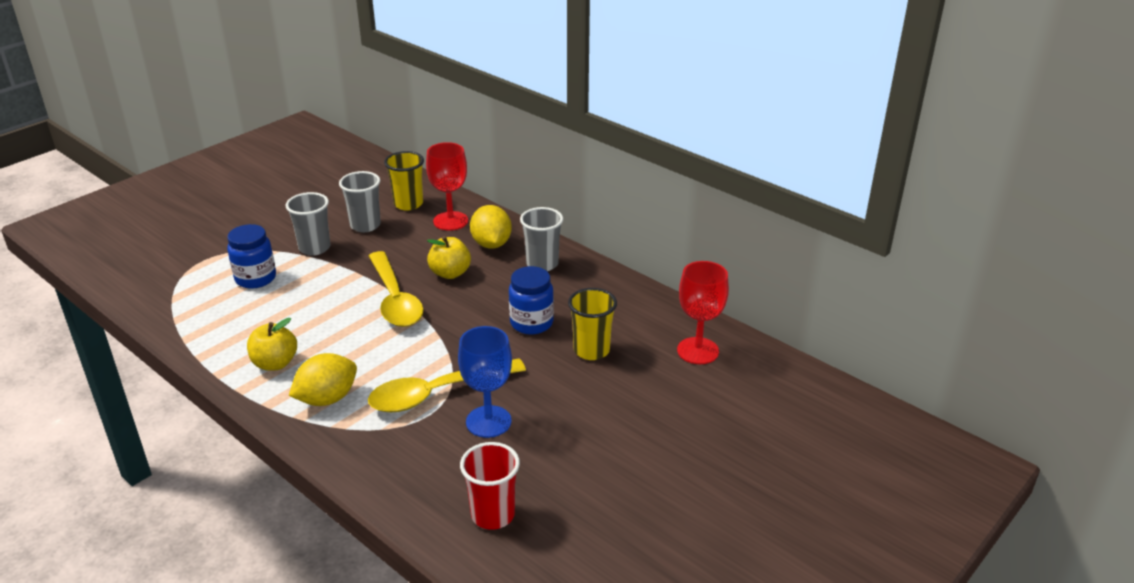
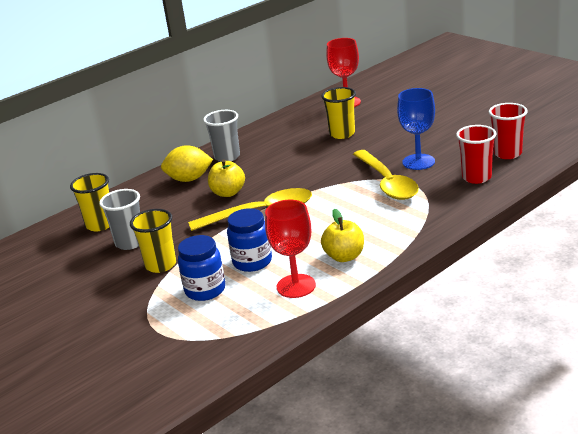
camera: 80 degrees left, 5 degrees down
(314, 248) = (161, 265): grey cup -> yellow cup
(327, 399) = (393, 225): yellow lemon -> none
(426, 477) = (476, 177): none -> red cup
(450, 221) = (142, 201): red goblet -> red goblet (296, 286)
(531, 323) = (306, 155): blue jar -> blue jar (252, 262)

